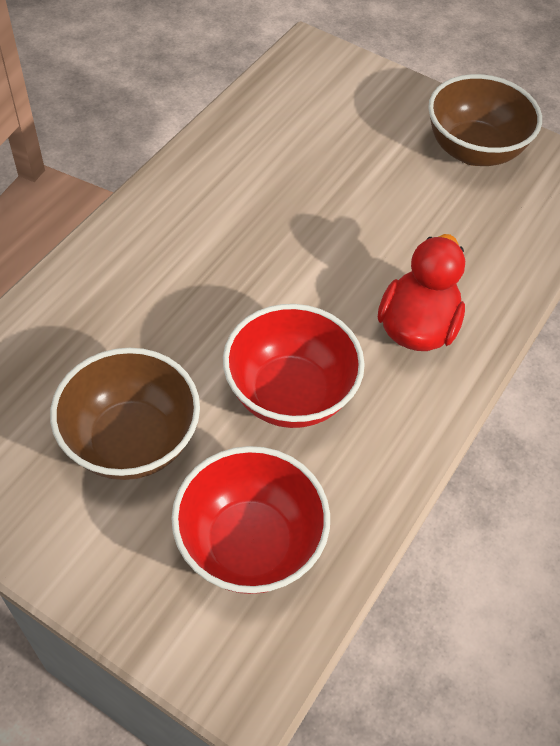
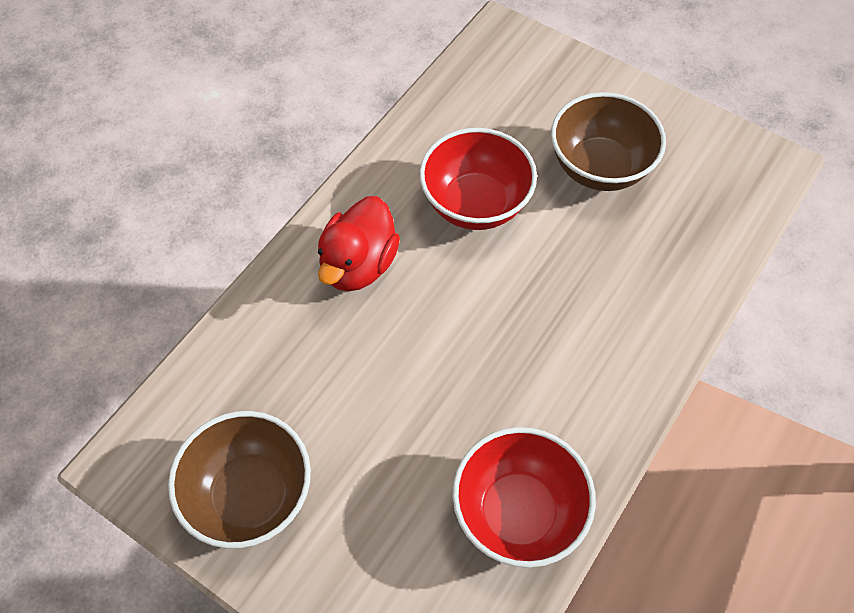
camera: 175 degrees left, 5 degrees up
(250, 544) = (503, 102): red bowl -> red bowl (518, 512)

